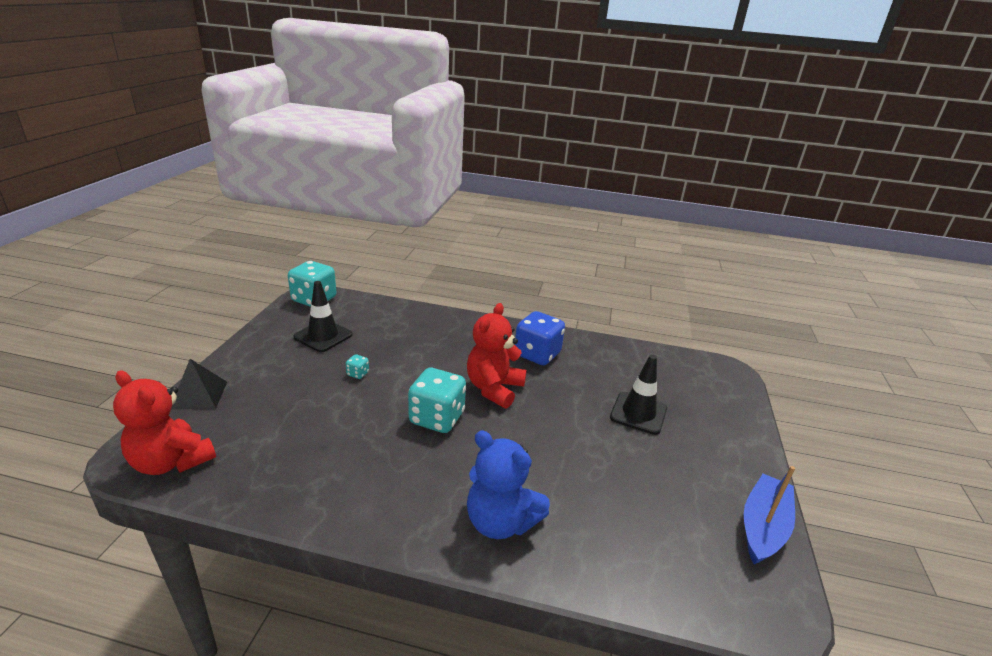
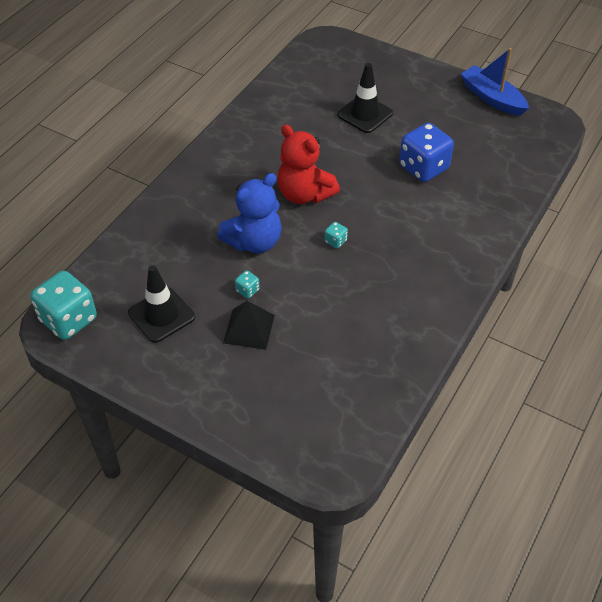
camera: 70 degrees left, 20 degrees up
(171, 461) = (345, 437): red teddy bear -> none
(199, 395) = (243, 424): black pyramid -> black pyramid (249, 329)
(437, 418) = (335, 241): turquoise dice -> turquoise dice, size x0.42
(500, 522) = (462, 226): blue teddy bear -> blue teddy bear (254, 241)
(537, 354) = (259, 151): blue dice -> blue dice (423, 168)

